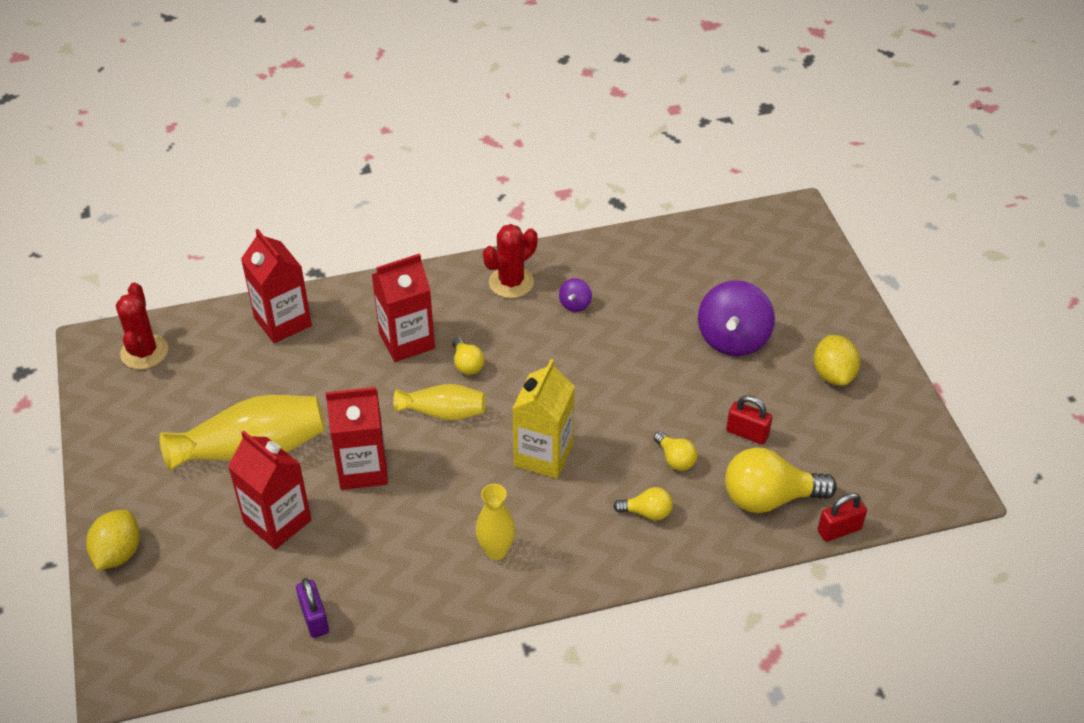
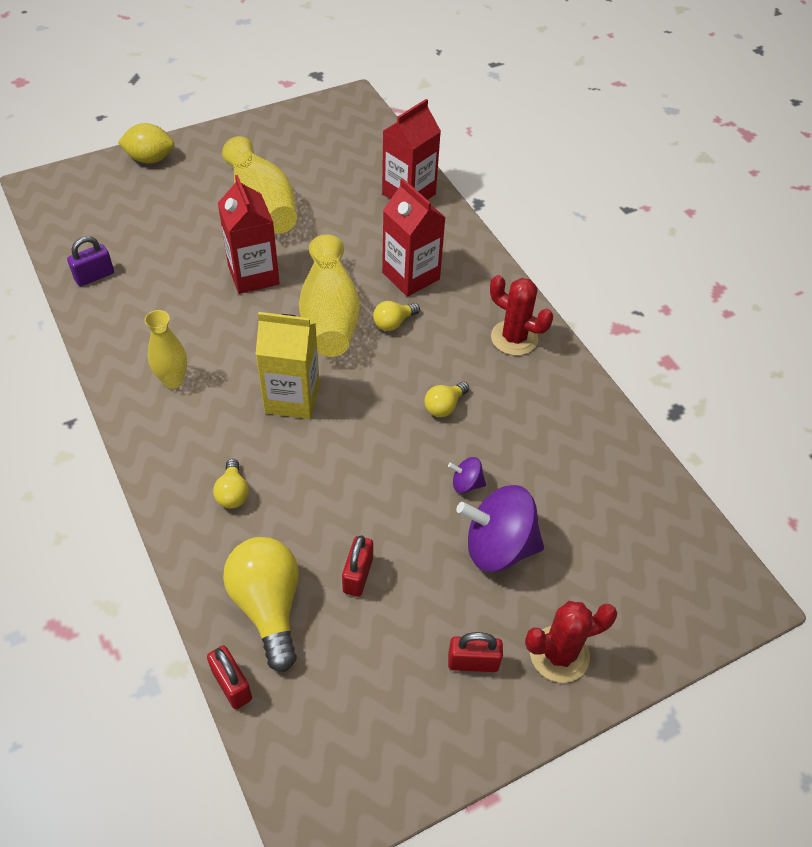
camera: 75 degrees right, 5 degrees up
(144, 352) = (351, 126): red cactus -> red cactus (559, 654)
(277, 521) = (189, 235): red carton -> none
(443, 412) = (329, 316): yellow vase -> yellow vase, size x1.71
(575, 304) = (502, 394): purple spinning top -> purple spinning top (466, 484)
(675, 459) = (307, 510): yellow light bulb -> yellow light bulb (444, 406)
(833, 374) = (473, 662): yellow lemon -> red padlock

